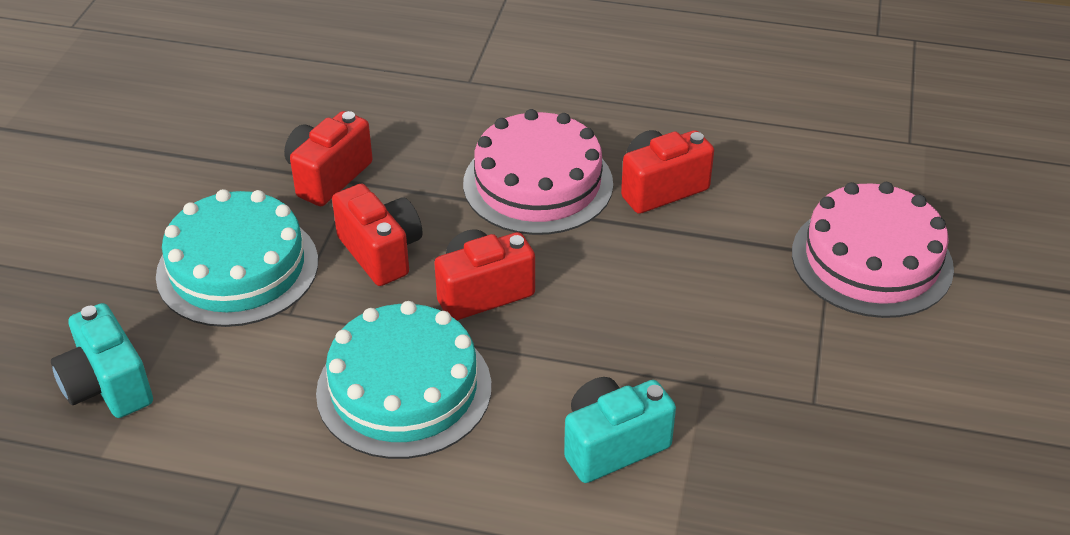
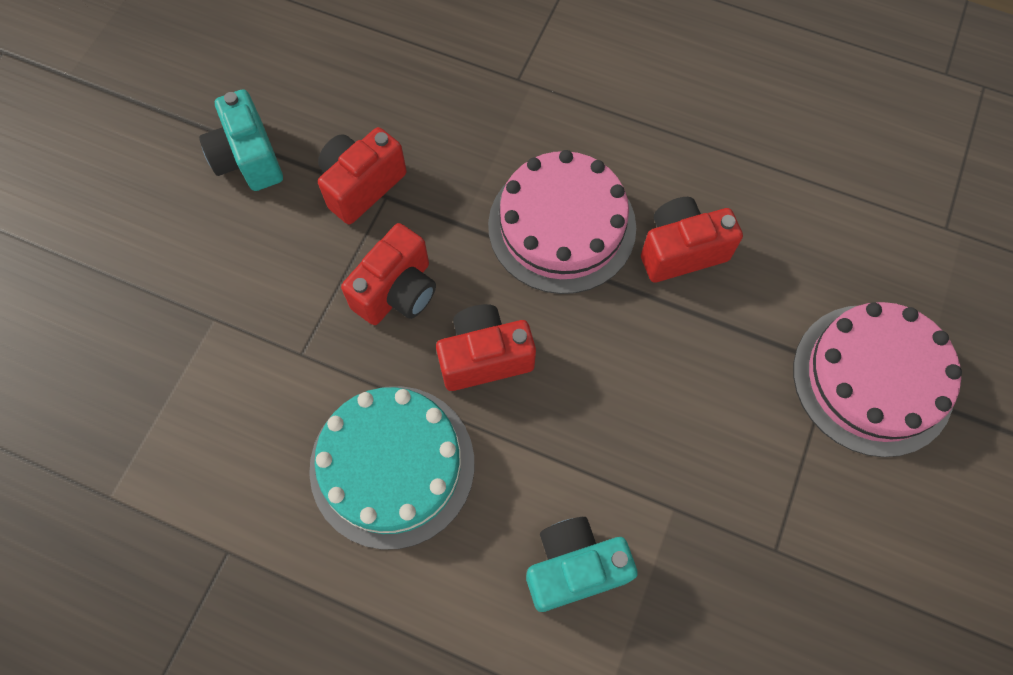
camera: 10 degrees right, 25 degrees up
(108, 386) = (126, 414): turquoise camera -> turquoise camera (248, 158)
(237, 268) = (261, 289): turquoise cake -> none
(381, 252) = (397, 291): red camera -> red camera turned 60 degrees clockwise

